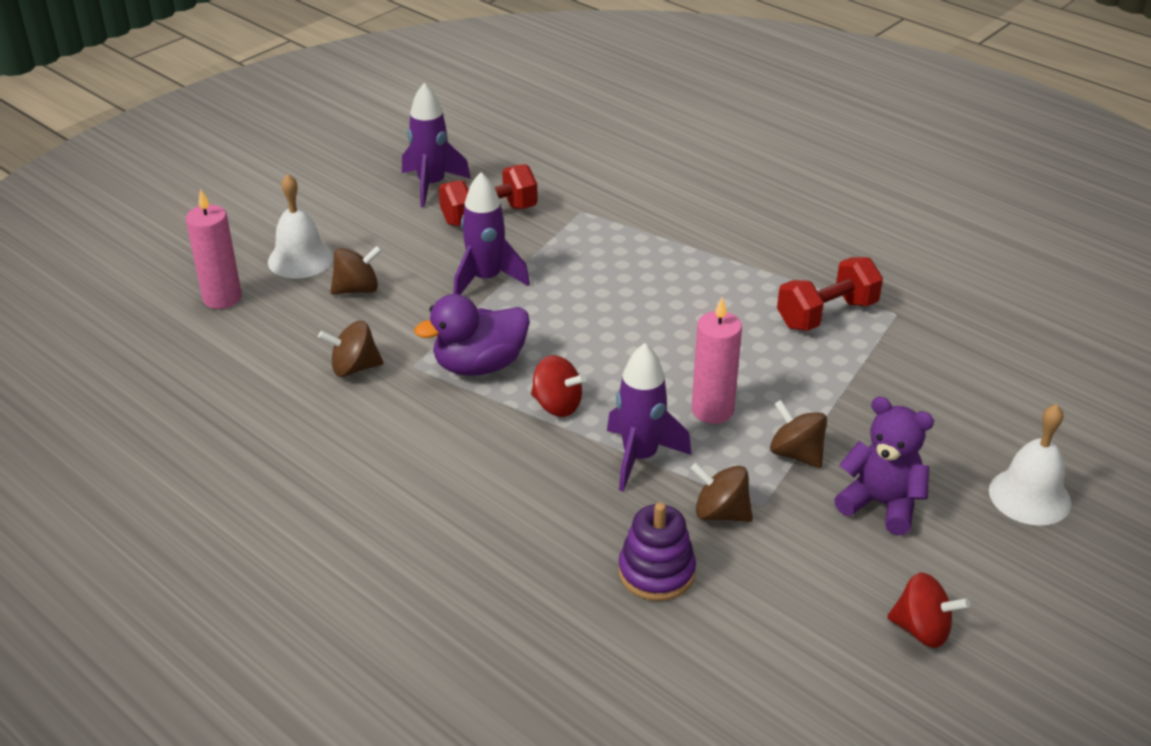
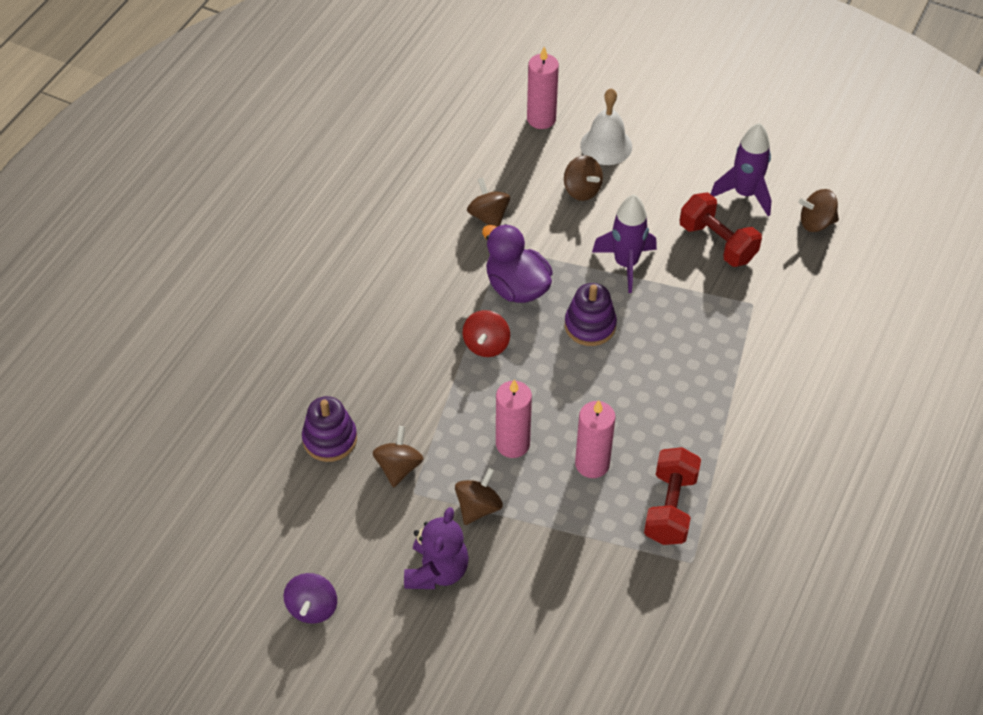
camera: 75 degrees right, 15 degrees up
(495, 154) = (816, 223): none -> brown spinning top
(563, 321) = (590, 325): none -> purple stacking toy
(640, 457) = (444, 407): purple rocket -> none
(757, 356) = (592, 464): none -> pink candle
(827, 314) = (670, 508): red dumbbell -> red dumbbell turned 60 degrees clockwise
(922, 630) = (312, 607): red spinning top -> purple spinning top
(1029, 496) = (475, 677): white bell -> none

